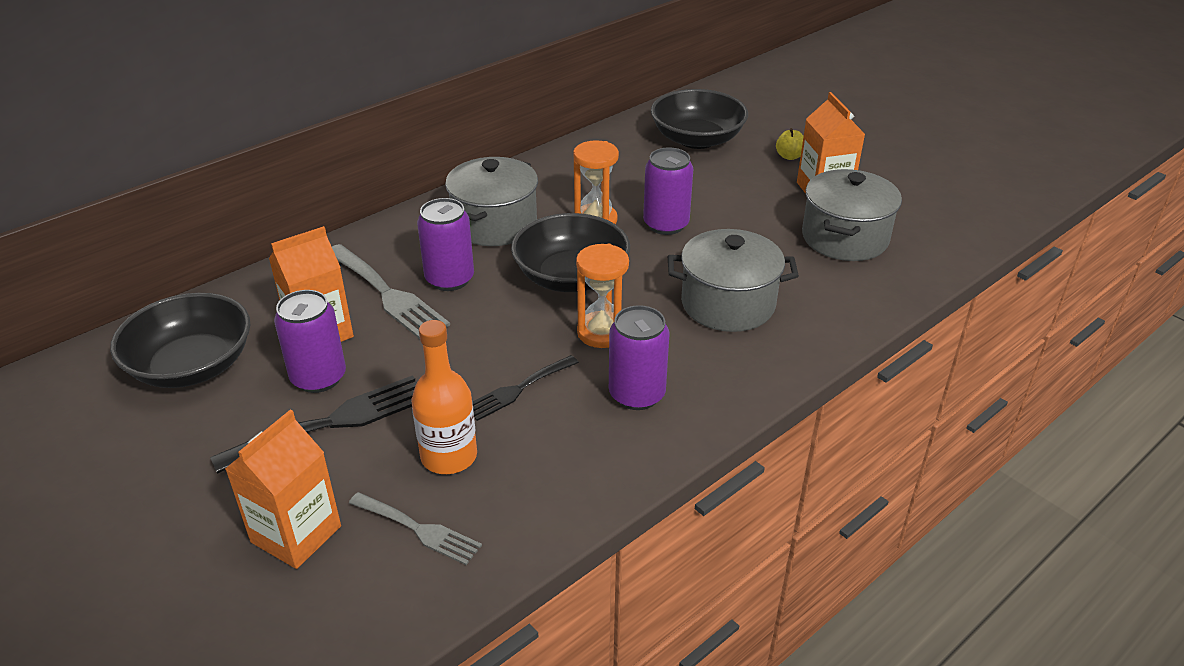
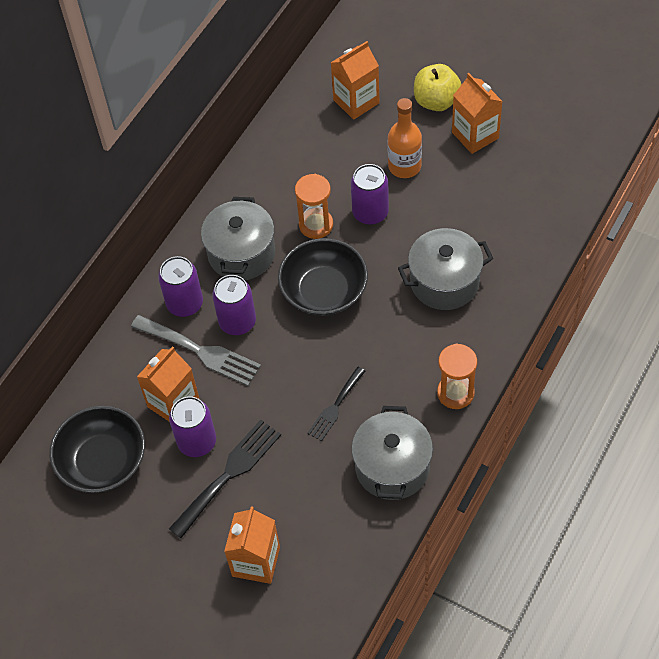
camera: 15 degrees left, 20 degrees up
(419, 529) = (327, 532): grey fork -> none
(449, 456) = (318, 474): orange bottle -> orange bottle (404, 166)
(602, 332) = (369, 337): orange hourglass -> orange hourglass (455, 393)
(637, 394) = (414, 384): purple can -> purple can (185, 304)
(697, 139) = (356, 101): black bowl -> orange carton
(789, 156) = (436, 101): yellow apple -> yellow apple, size x1.89
(844, 238) = (505, 186): grey pot -> grey pot (392, 467)

